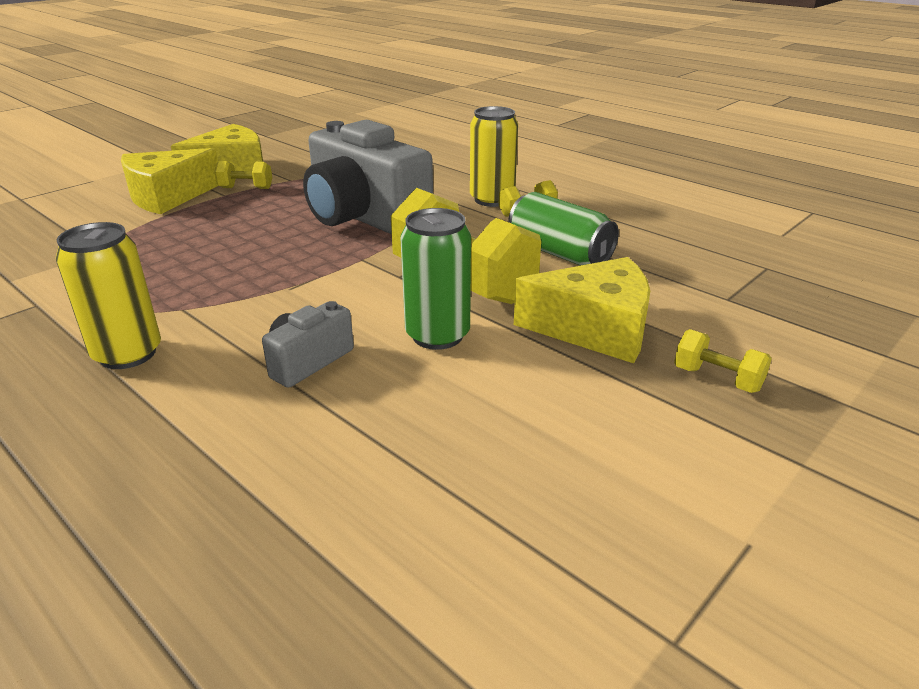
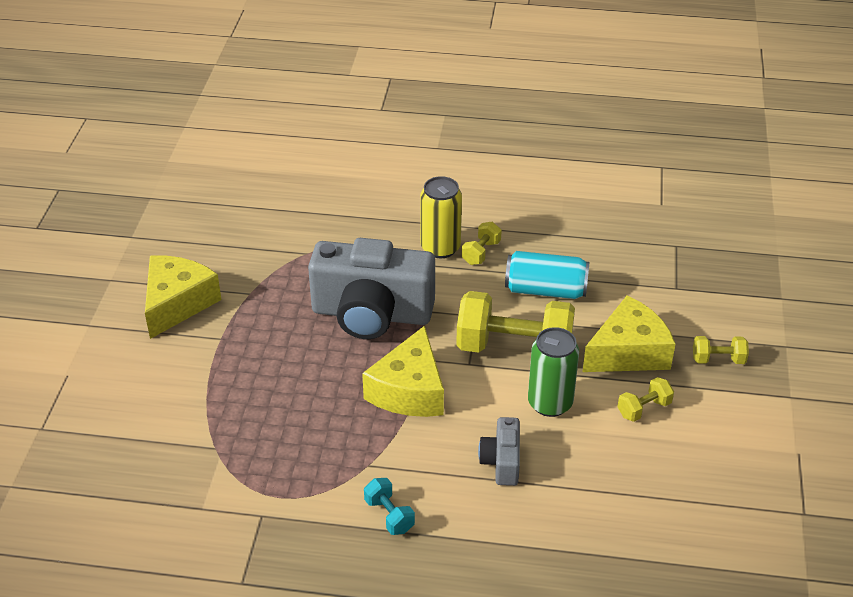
camera: 35 degrees left, 10 degrees up
(128, 354) = (389, 515): yellow can -> turquoise dumbbell
(167, 196) = (174, 363): yellow cheese -> yellow cheese (409, 390)
(246, 188) = (227, 322): yellow dumbbell -> yellow dumbbell (644, 409)
(559, 253) = (545, 290): green can -> turquoise can

